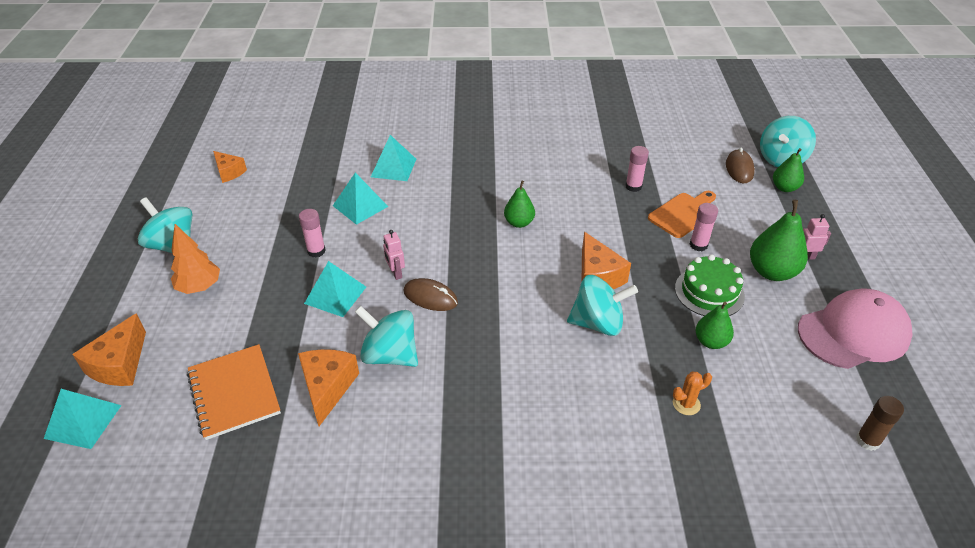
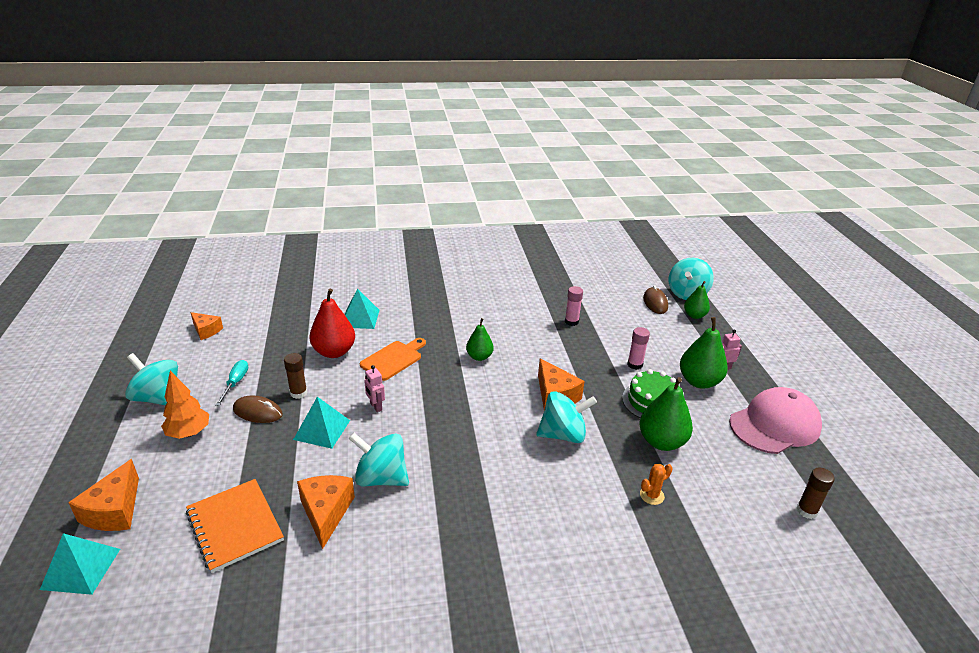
camera: 10 degrees left, 10 degrees down
(252, 234) = (235, 383): none -> turquoise screwdriver
(316, 251) = (298, 393): pink glue stick -> brown glue stick
(360, 206) = (334, 352): turquoise pyramid -> red pear
(430, 297) = (410, 425): brown mouse -> brown mouse (258, 412)
(683, 214) = (617, 340): orange cutting board -> orange cutting board (393, 359)
(711, 342) = (661, 442): green pear -> green pear, size x1.61

